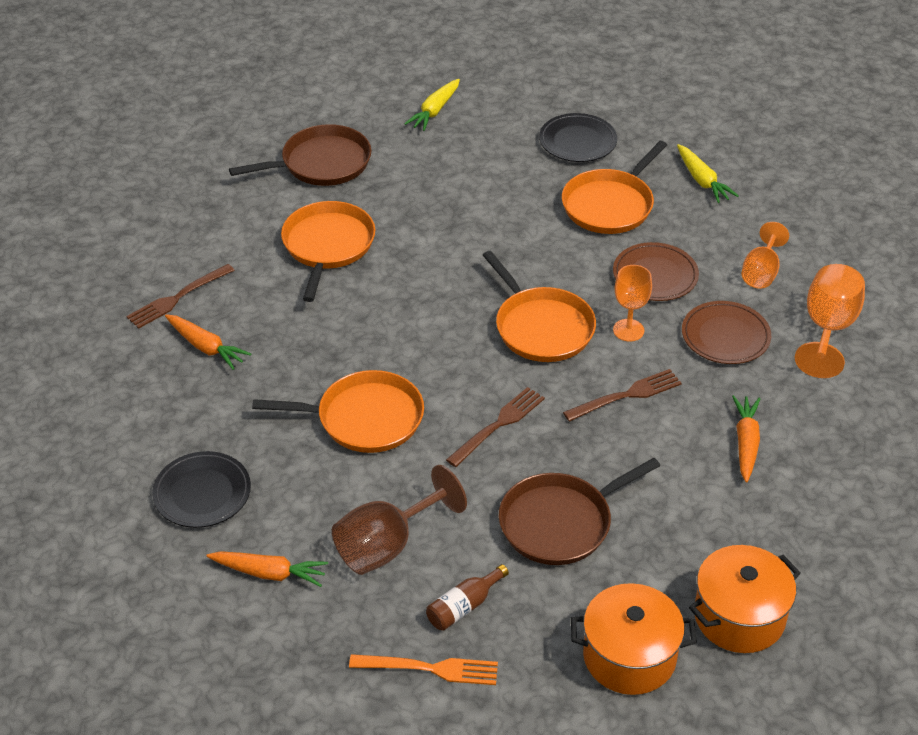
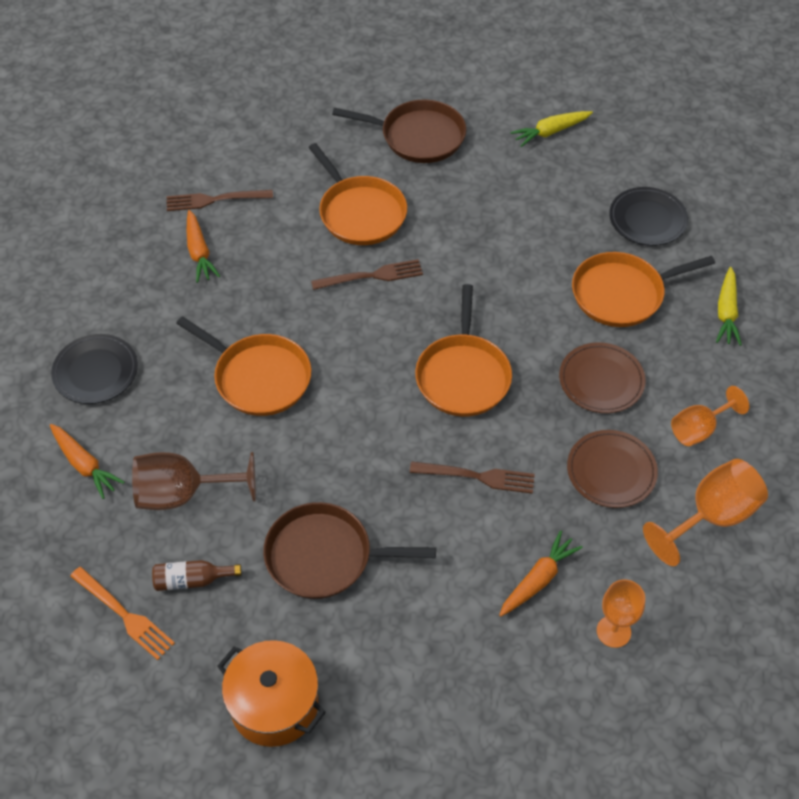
camera: 35 degrees right, 10 degrees up
(327, 246) = (360, 213): orange pan -> orange pan turned 105 degrees clockwise
(498, 424) = (353, 442): brown fork -> brown fork (372, 276)
(628, 330) = (532, 418): orange goblet -> orange goblet (613, 631)
(739, 616) = (390, 729): orange pot -> none

